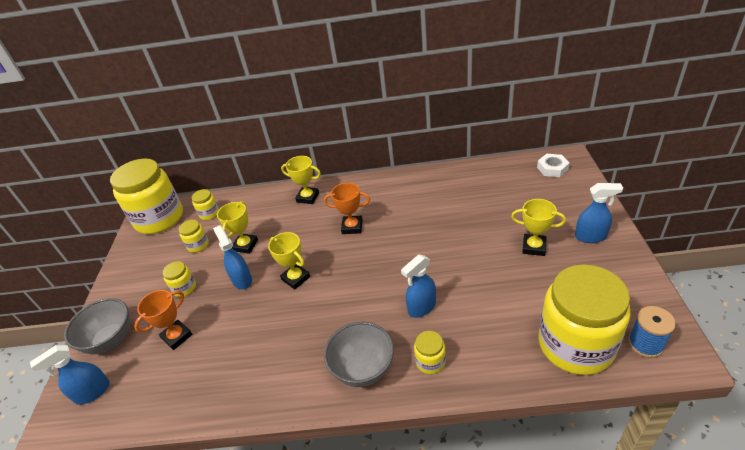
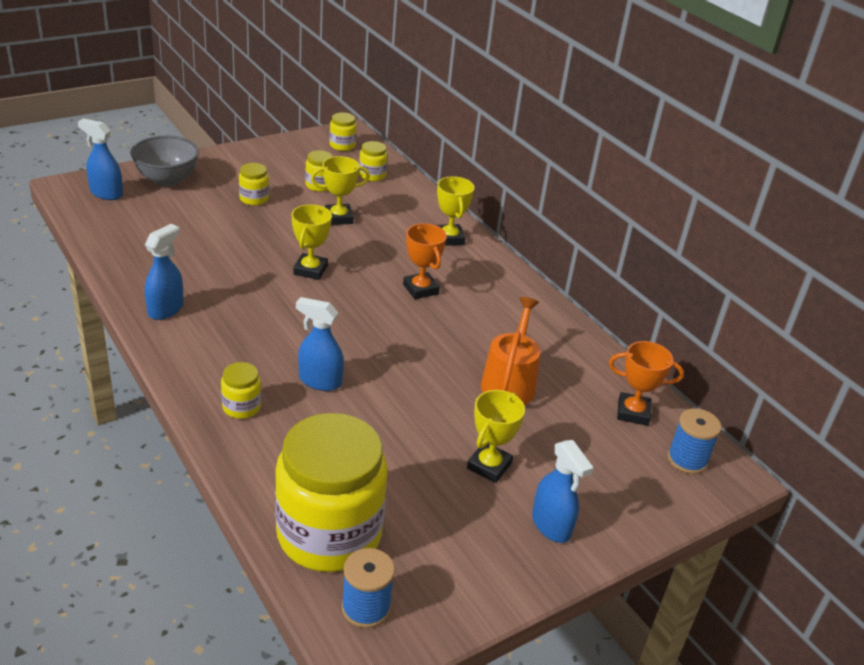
camera: 50 degrees right, 5 degrees down
(159, 218) = (342, 145): yellow jar -> yellow jar, size x0.42
(177, 336) = (190, 217): orange trophy -> orange trophy (633, 412)
(242, 280) = (286, 233): blue spray bottle -> blue spray bottle (166, 309)
(363, 369) = (208, 357): grey bowl -> none
(463, 215) = (509, 383): none -> orange watering can
(534, 247) = (489, 466): yellow trophy -> yellow trophy turned 45 degrees clockwise
(552, 168) = (687, 460): white nut -> blue spool

